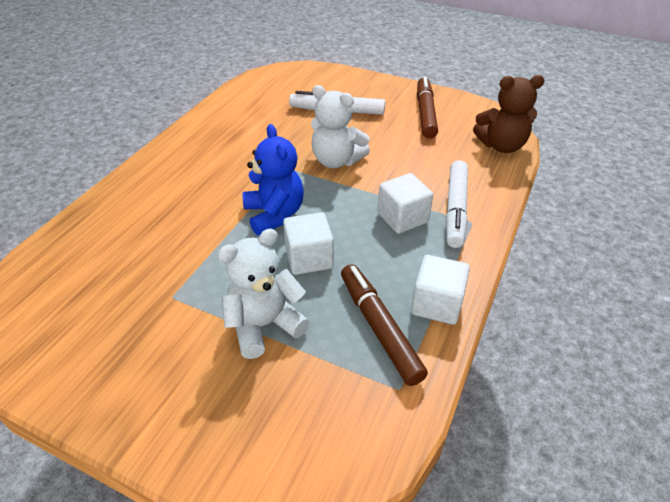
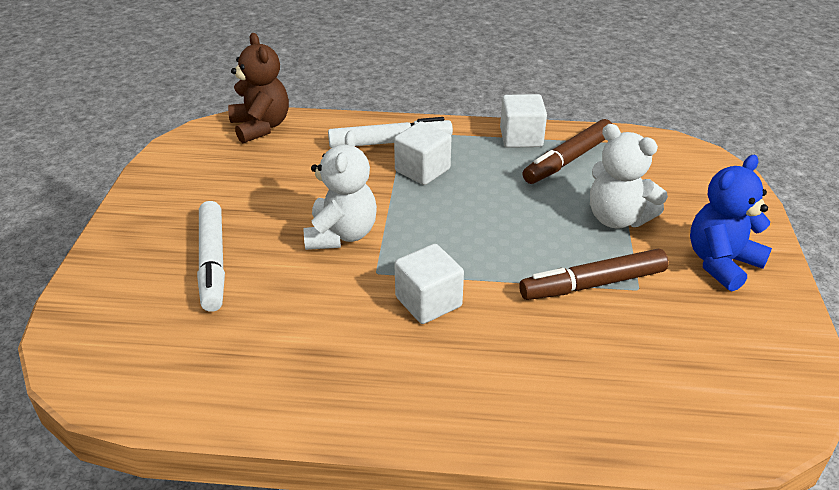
camera: 110 degrees left, 5 degrees down
(274, 215) = (471, 256): blue teddy bear -> blue teddy bear (721, 263)
(309, 258) = (519, 214): white cube -> white cube (428, 302)
(425, 113) = (200, 185): brown marker -> brown marker (593, 284)

